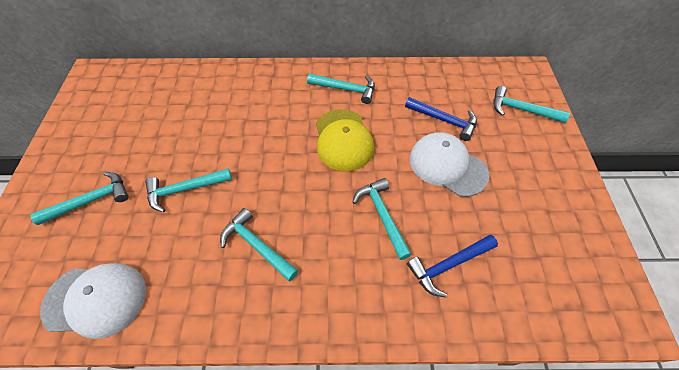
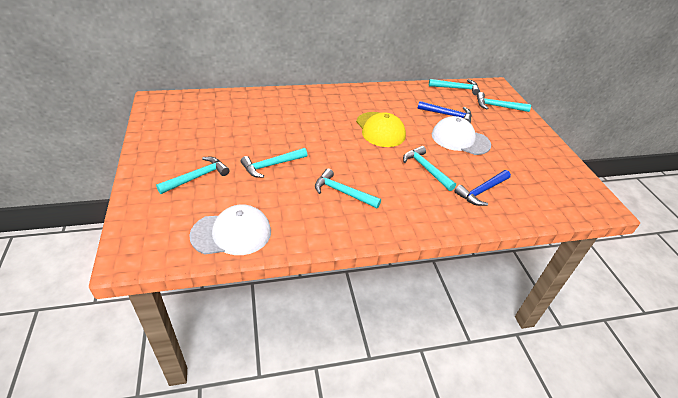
camera: 15 degrees left, 15 degrees down
(345, 89) = (369, 101): turquoise hammer -> turquoise hammer (456, 88)

